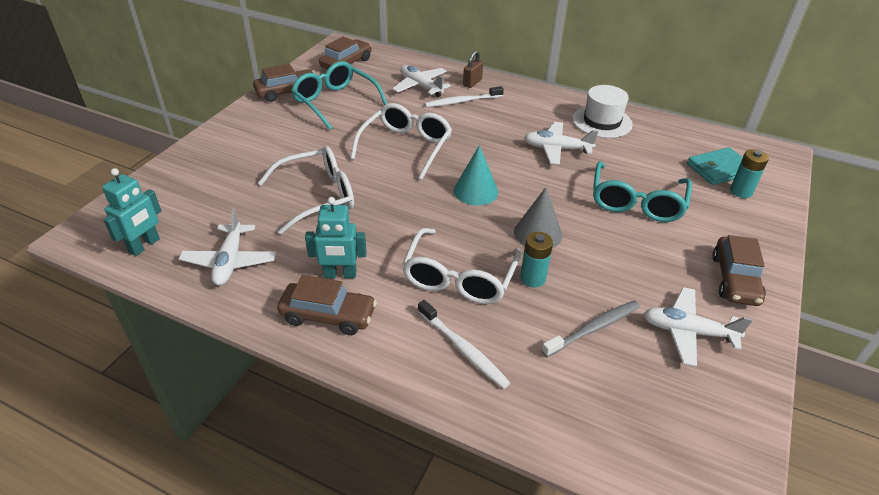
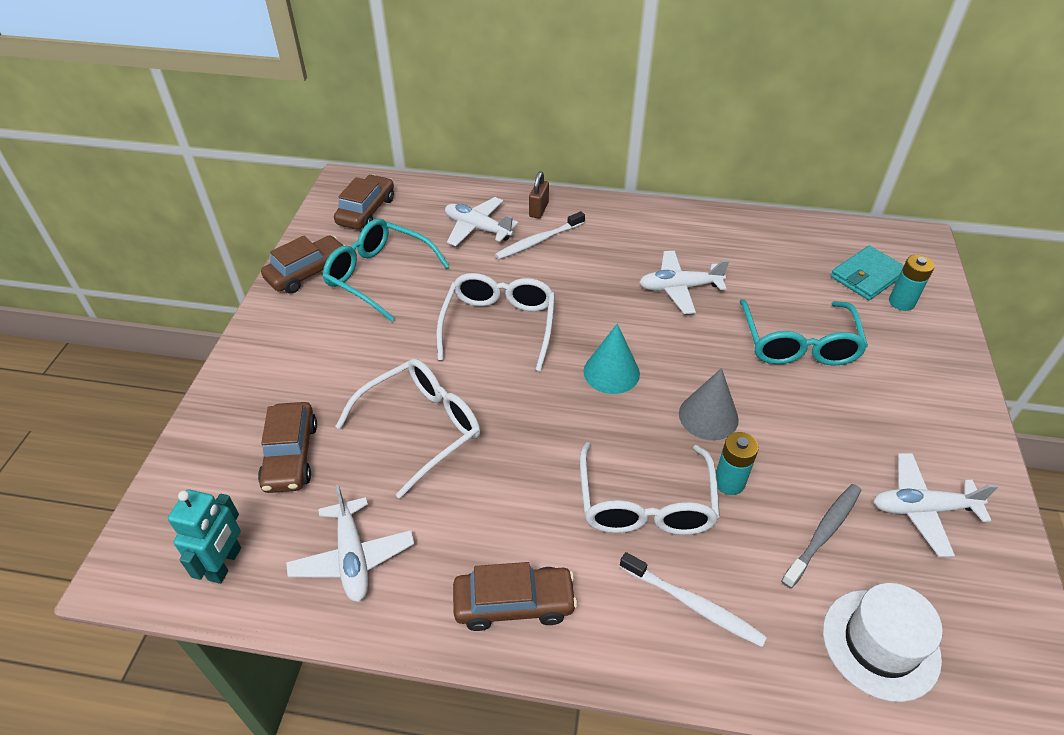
camera: 15 degrees left, 5 degrees up
(340, 274) = (501, 539): turquoise robot -> none
(602, 121) = (714, 236): white hat -> white hat (880, 644)
(735, 279) = (942, 425): brown car -> brown car (291, 455)

